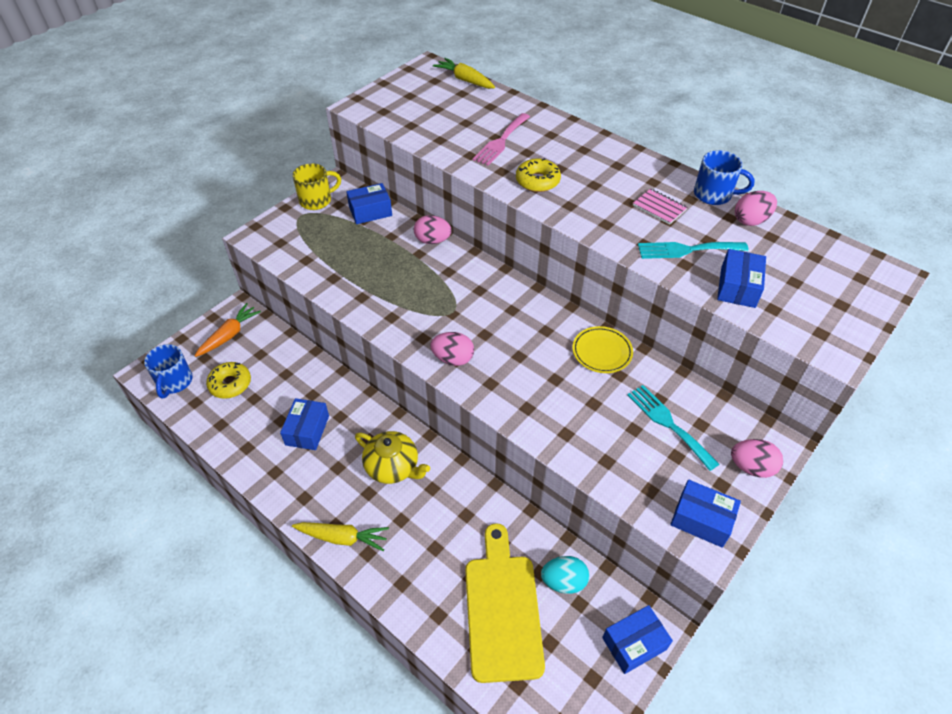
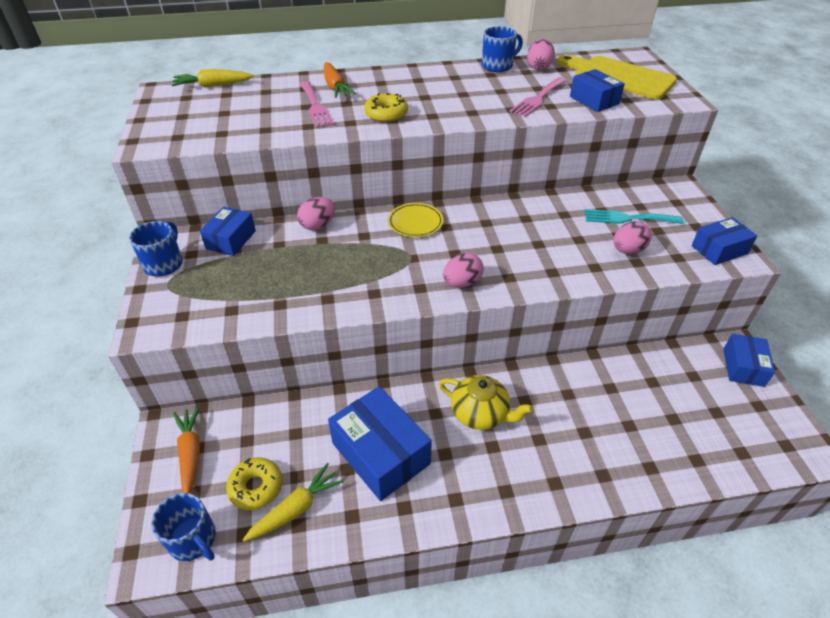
camera: 50 degrees left, 5 degrees down
(307, 430) = (381, 453): blue box -> blue box, size x1.68
(316, 200) = (164, 263): yellow mug -> blue mug
(343, 538) = (525, 492): yellow carrot -> yellow carrot (296, 508)
(393, 467) = (480, 413): yellow teapot -> yellow teapot turned 45 degrees clockwise
(502, 609) = (671, 423): yellow cutting board -> yellow cutting board (619, 77)
(542, 132) = (335, 87): none -> orange carrot
(563, 581) = (669, 373): turquoise egg -> none
(602, 352) = (535, 210): yellow plate -> yellow plate (415, 223)
(659, 208) = (484, 87): pink notebook -> none
(686, 250) = (537, 99): turquoise fork -> pink fork
(751, 467) = (692, 207): pink egg -> pink egg (627, 250)

